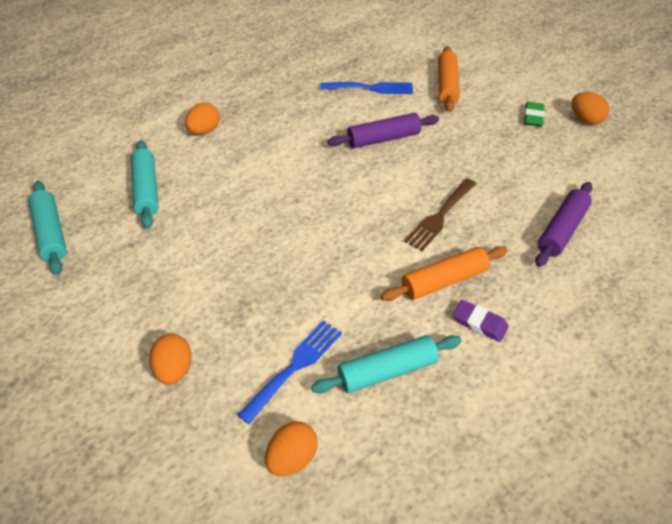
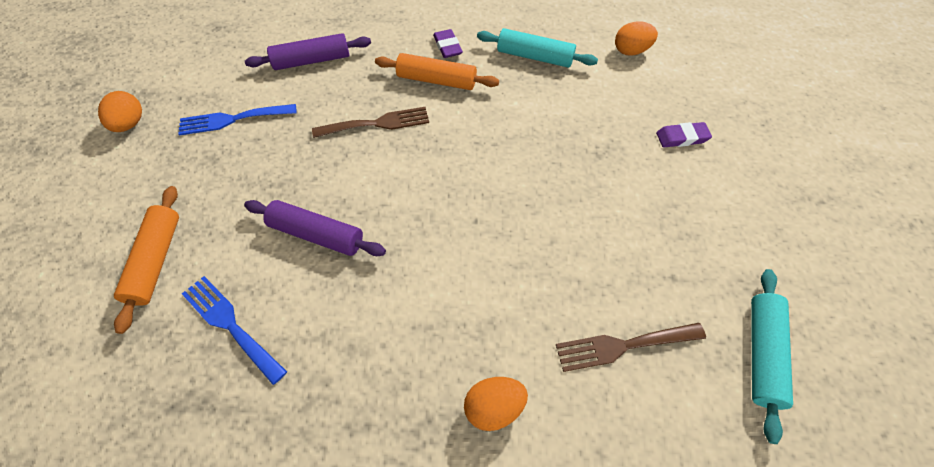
camera: 140 degrees left, 10 degrees up
(147, 190) = (623, 346): turquoise rolling pin -> brown fork
(174, 369) = (682, 137): orange egg -> purple eraser
(295, 366) = (592, 91): blue fork -> blue fork (232, 119)
(446, 85) = (156, 260): orange rolling pin -> orange rolling pin turned 45 degrees counterclockwise
(533, 117) = (159, 158): green eraser -> none

